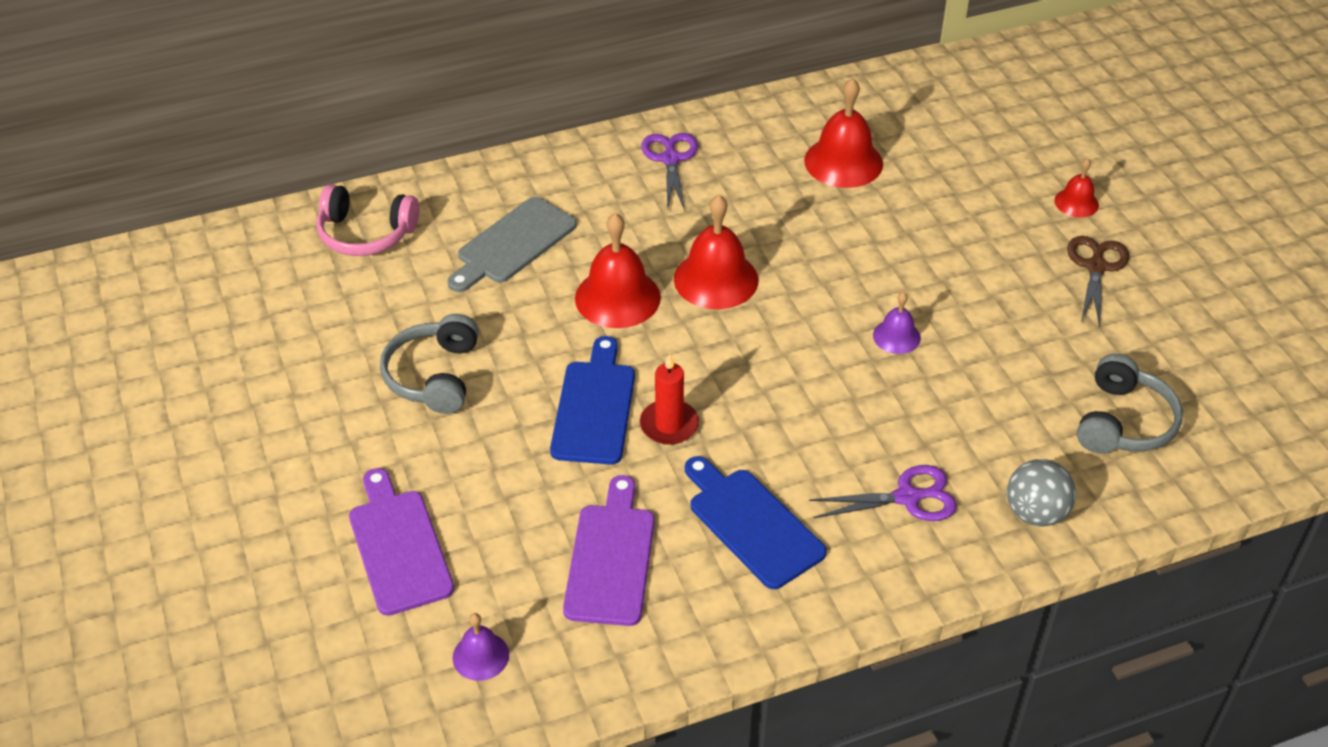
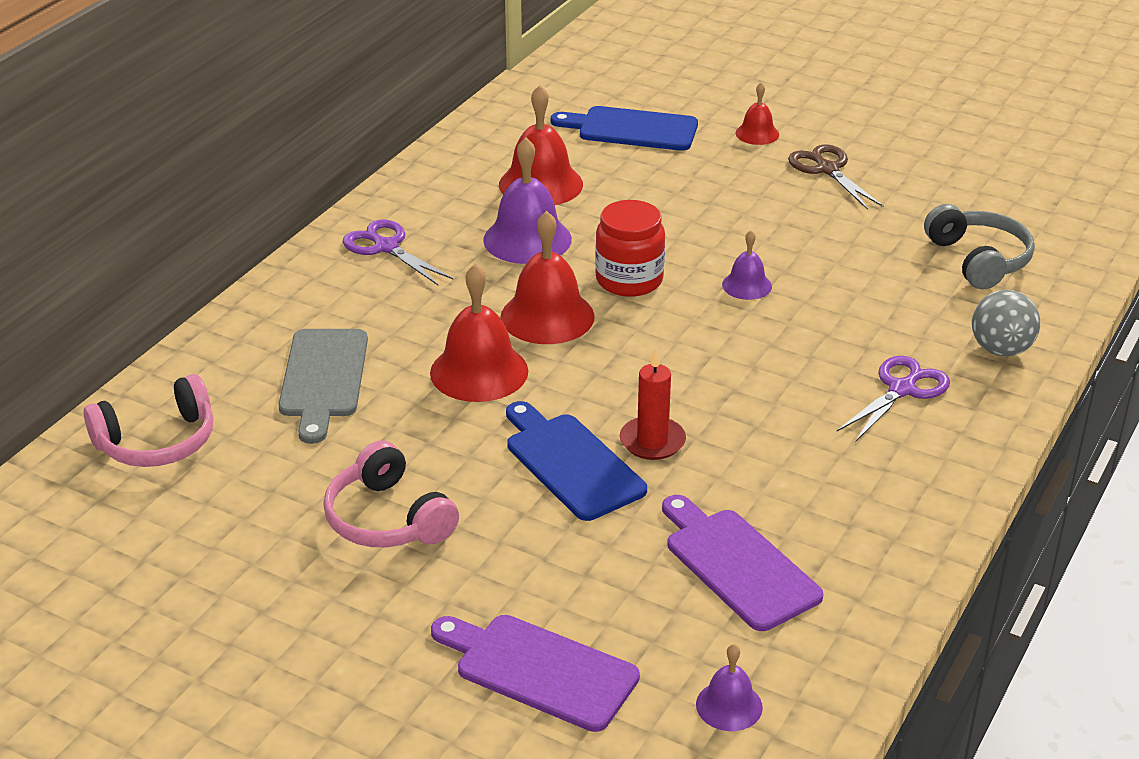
camera: 40 degrees left, 10 degrees down
(433, 376) = (387, 519): grey headphones -> pink headphones
(752, 524) = (814, 474): blue cutting board -> blue cutting board (632, 129)
(777, 205) = (527, 239): none -> purple bell
(811, 281) = (629, 280): none -> red jar

